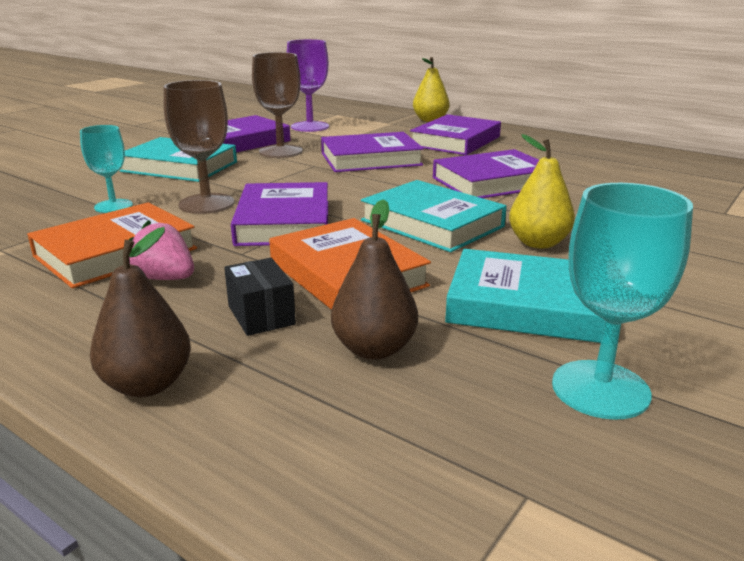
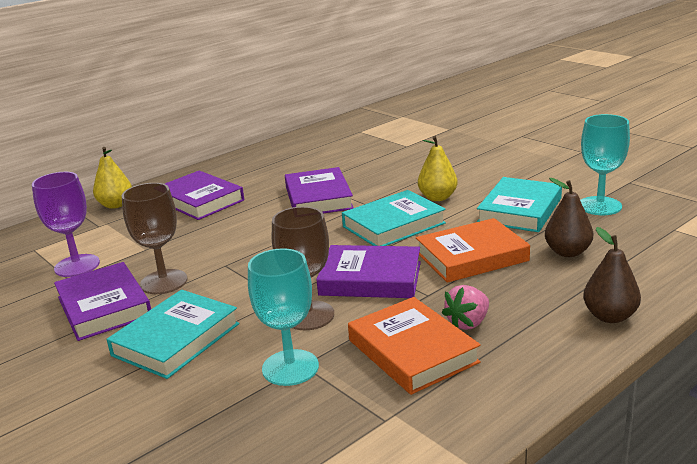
camera: 75 degrees left, 0 degrees up
(113, 206) = (290, 367): turquoise goblet -> turquoise goblet, size x1.51
(261, 315) = (528, 284): black box -> none
(370, 159) = (226, 239): purple book -> none

